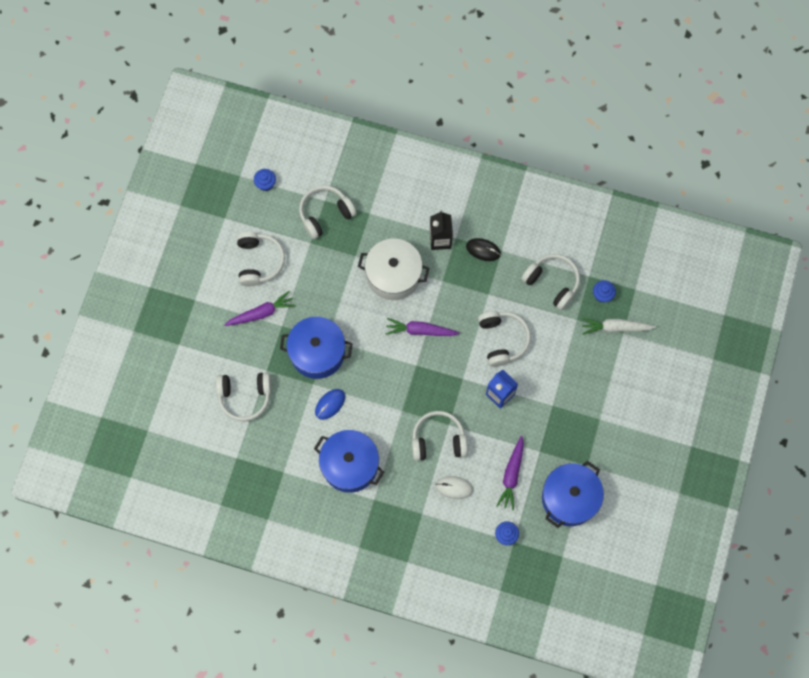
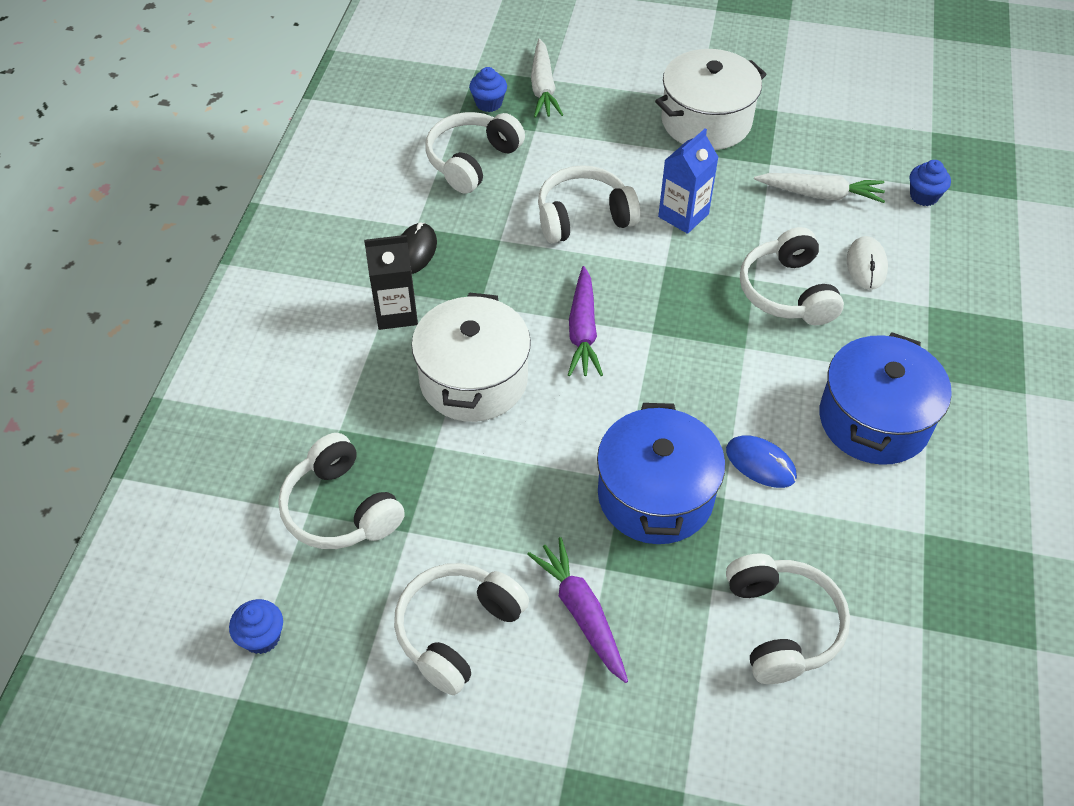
camera: 95 degrees left, 20 degrees down
(259, 261) = (458, 631): white headphones -> white headphones turned 45 degrees counterclockwise
(511, 475) = (820, 194): purple carrot -> white carrot
(569, 498) = (836, 127): blue pot -> none
(579, 420) = (706, 121): none -> white pot

